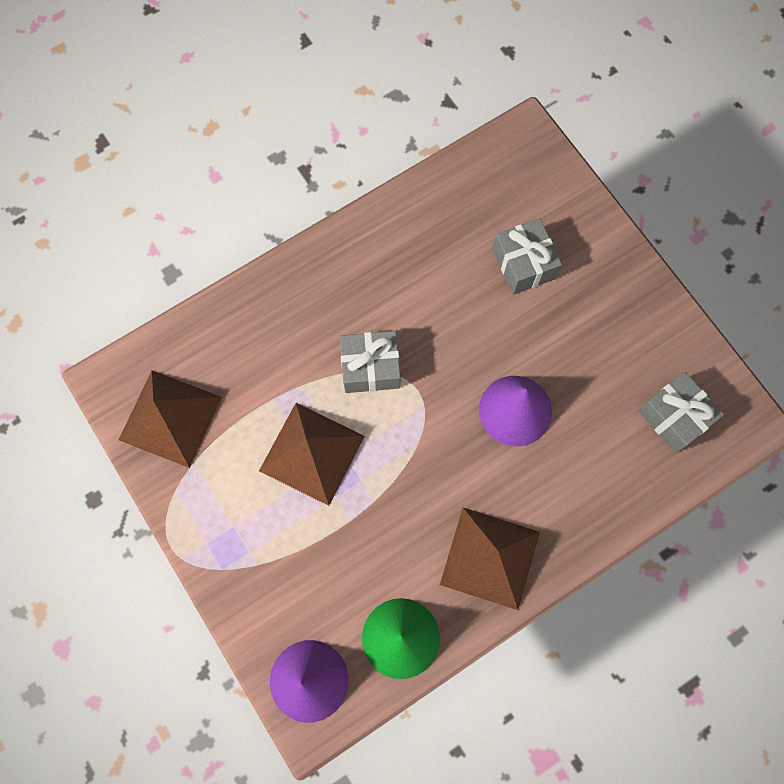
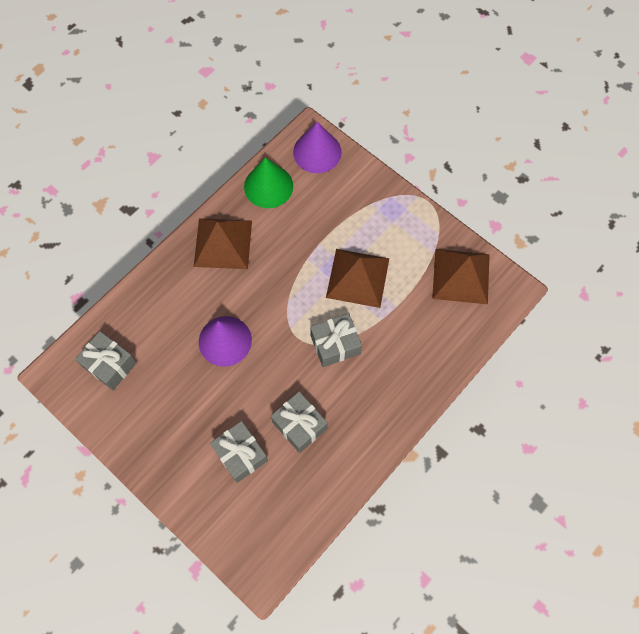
camera: 165 degrees right, 5 degrees down
(443, 279) = (299, 425): none -> grey gift

